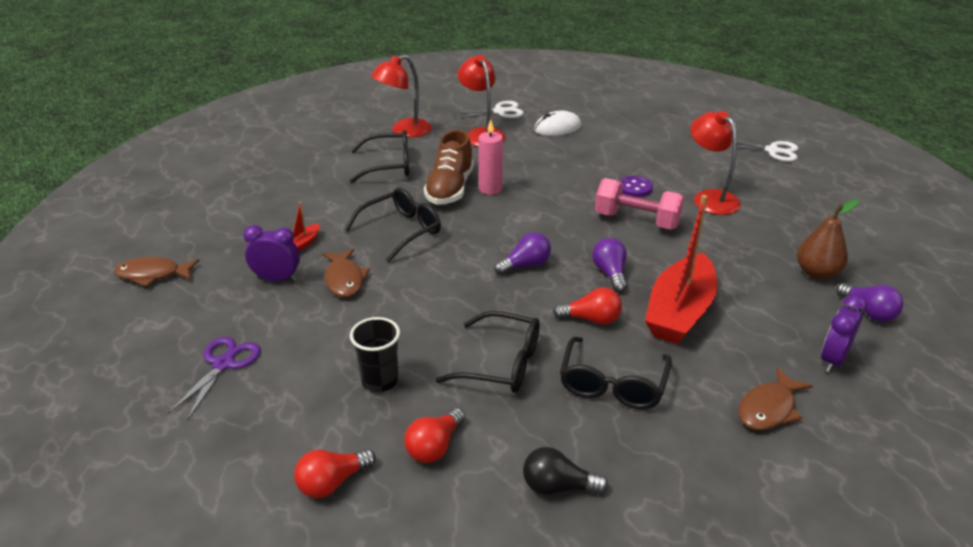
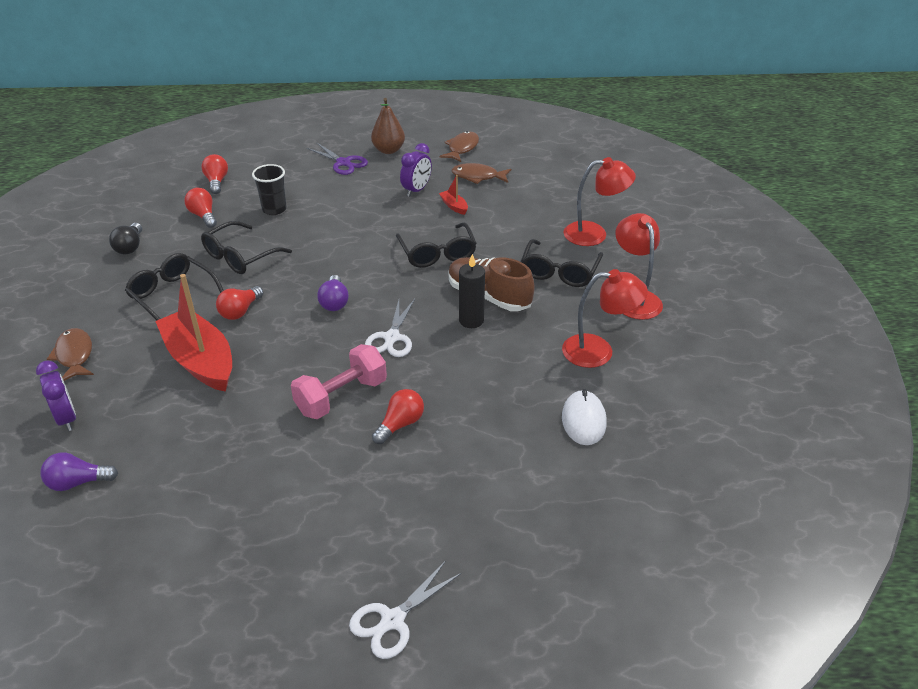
camera: 115 degrees right, 5 degrees up
(344, 279) = (392, 216): brown fish -> brown fish (478, 176)
(490, 189) = (471, 320): pink candle -> black candle
(499, 112) = (655, 385): white scissors -> white scissors (392, 337)
(558, 486) = (130, 247): black light bulb -> black light bulb turned 150 degrees clockwise
(610, 274) = (281, 344): purple light bulb -> none
(635, 188) = (400, 424): purple button -> red light bulb
(710, 198) = (335, 478): red lamp -> red lamp (594, 234)
(817, 273) = (153, 483): brown pear -> brown pear (388, 150)

